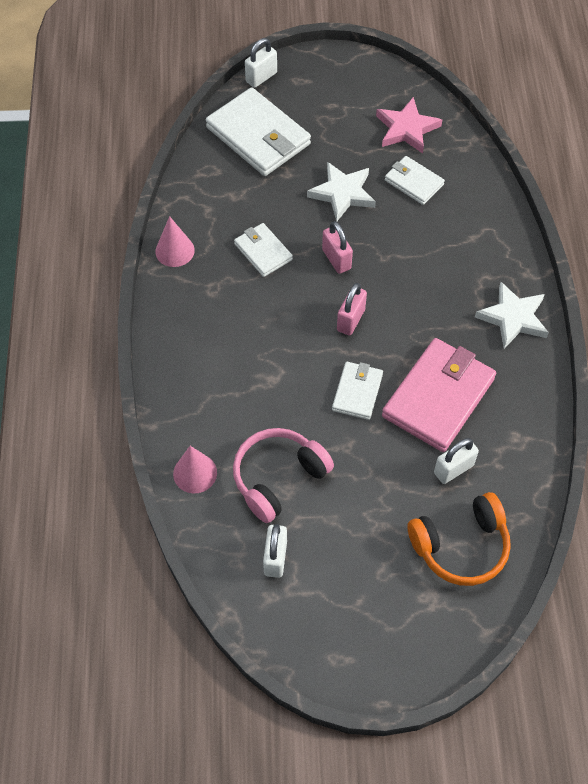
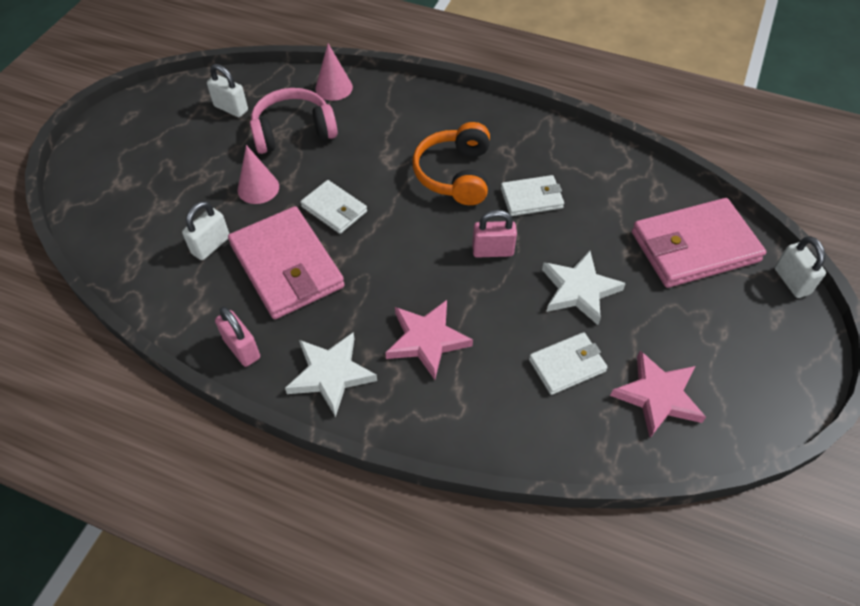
camera: 115 degrees right, 5 degrees down
(175, 250) = (564, 138): pink cone -> pink cone (258, 188)
(258, 136) = (694, 247): white wallet -> pink wallet
(278, 478) = (293, 131): pink headphones -> pink headphones turned 90 degrees counterclockwise
(350, 320) = (413, 234): pink padlock -> pink padlock (242, 349)
(446, 270) = (427, 340): none -> pink star
(453, 469) = (211, 245): white padlock -> white padlock turned 45 degrees clockwise
(461, 546) = (143, 220): orange headphones -> orange headphones (455, 174)

